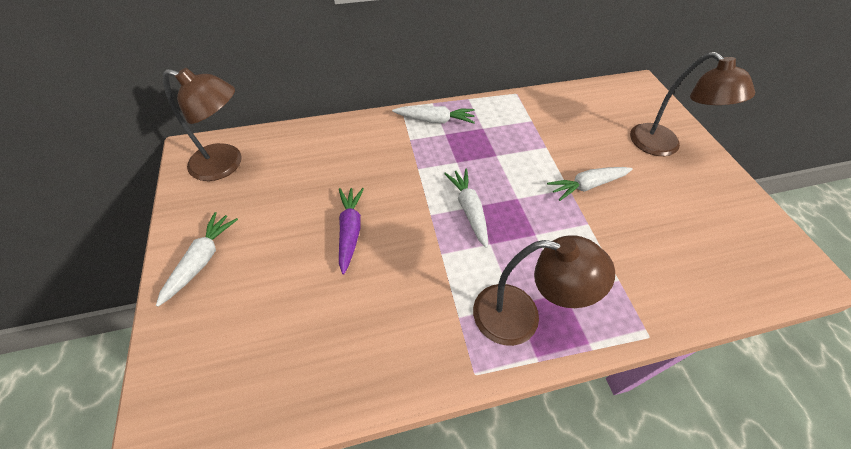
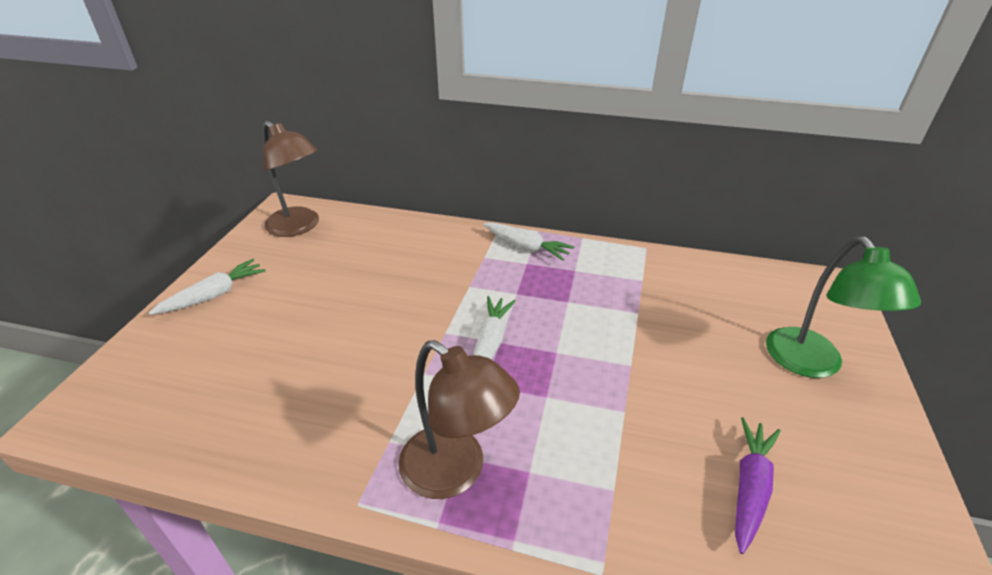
camera: 30 degrees right, 15 degrees down
(350, 231) = (354, 318): purple carrot -> purple carrot (750, 487)
(587, 186) = (658, 370): white carrot -> none
(663, 146) = (811, 364): brown lamp -> green lamp

